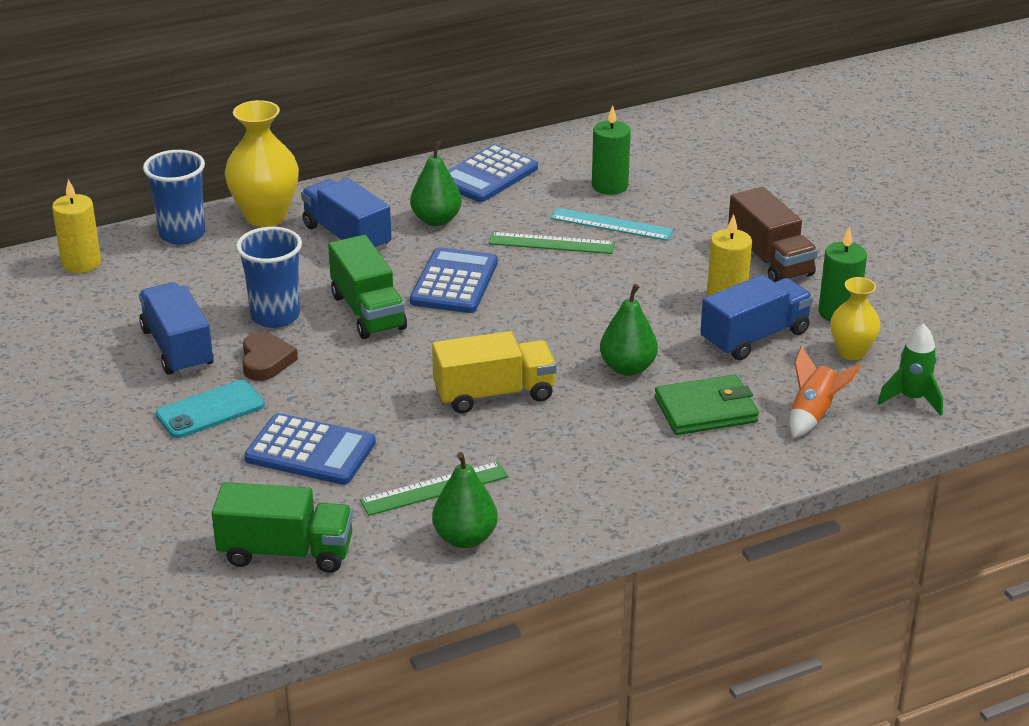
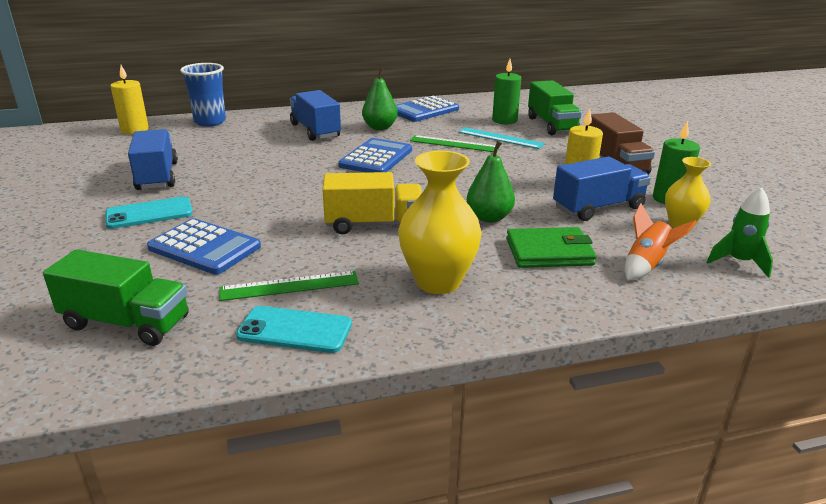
camera: 10 degrees right, 5 degrees down
(265, 216) = (269, 118): yellow vase -> yellow vase (438, 281)
(266, 361) = (213, 189): brown heart -> none
(275, 316) = (239, 165): blue cup -> none
(368, 312) = (305, 168): green truck -> green truck (551, 125)
(465, 538) = (295, 330): green pear -> turquoise phone

